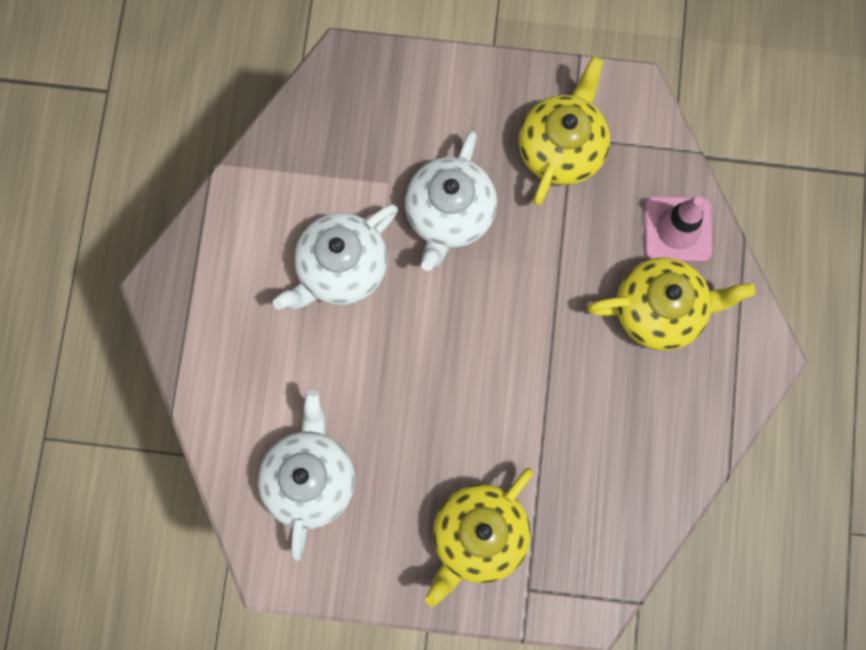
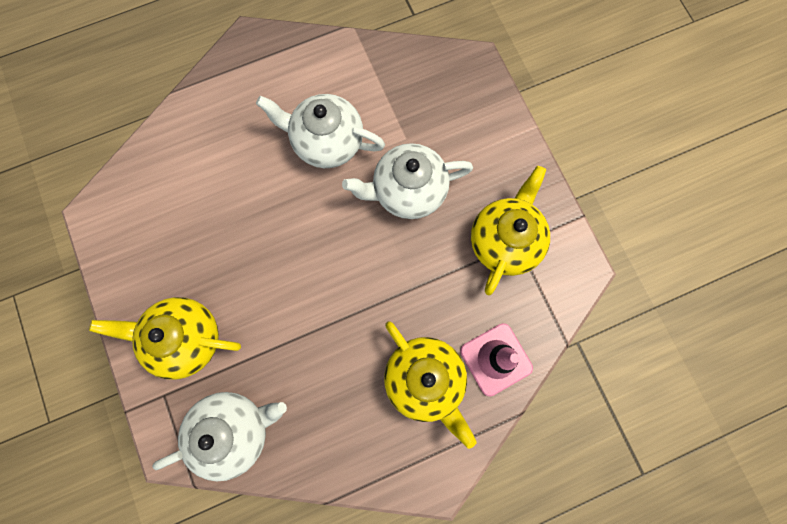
camera: 60 degrees right, 0 degrees up
(310, 479) = (169, 203): white teapot -> white teapot (234, 430)
(561, 148) = (505, 241): yellow teapot -> yellow teapot turned 60 degrees counterclockwise

